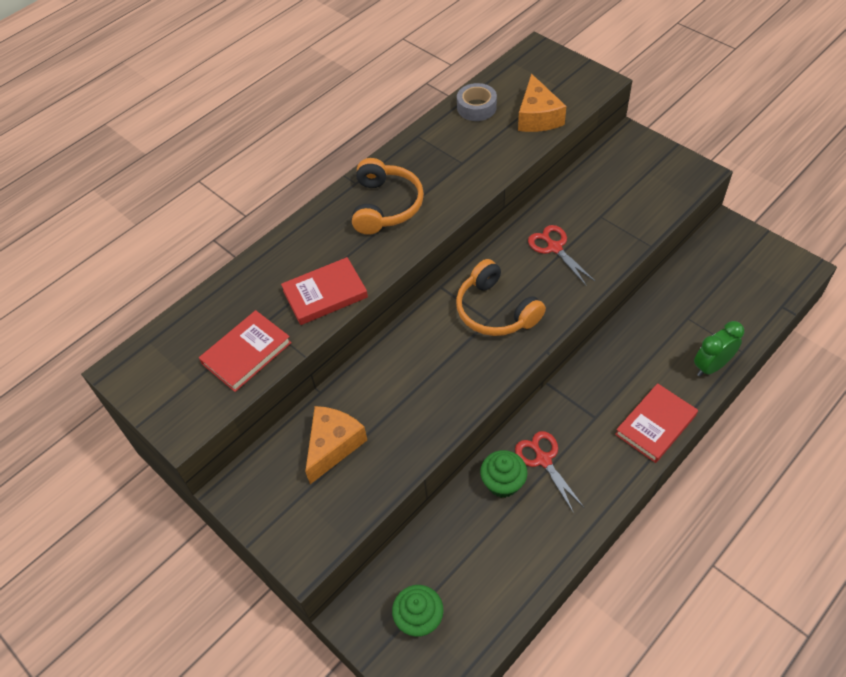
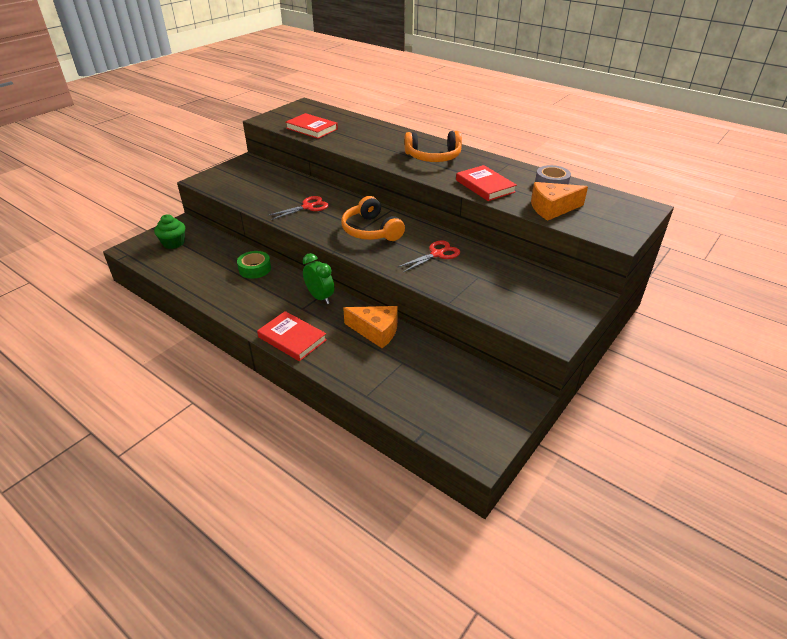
camera: 80 degrees right, 15 degrees down
(325, 294) = (354, 144): red book -> red book (485, 186)
(333, 445) = (269, 183): orange cheese -> orange cheese (376, 331)
(496, 310) = (371, 230): orange headphones -> orange headphones turned 75 degrees counterclockwise
(503, 483) = (255, 269): green cupcake -> green tape
(543, 460) = (269, 285): red scissors -> red scissors (307, 207)
(711, 366) = (349, 374): green clock -> green clock (320, 297)

